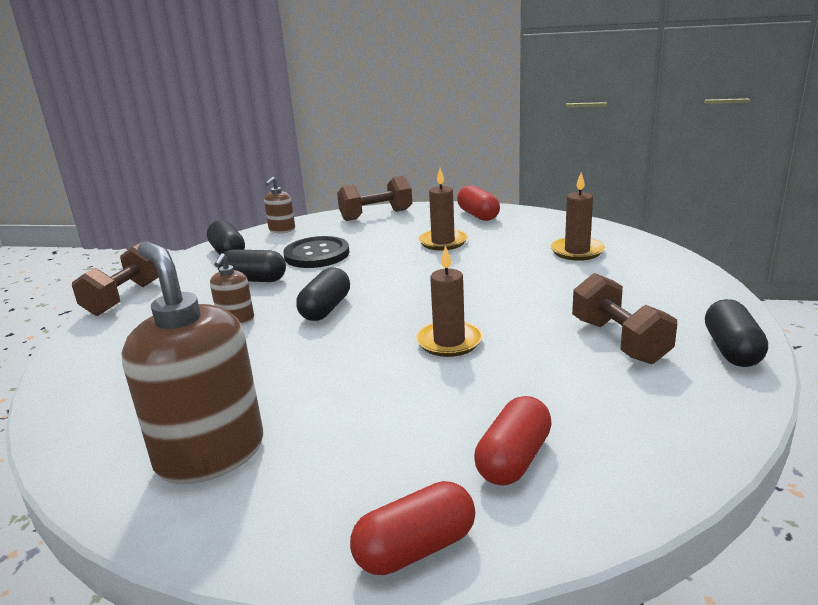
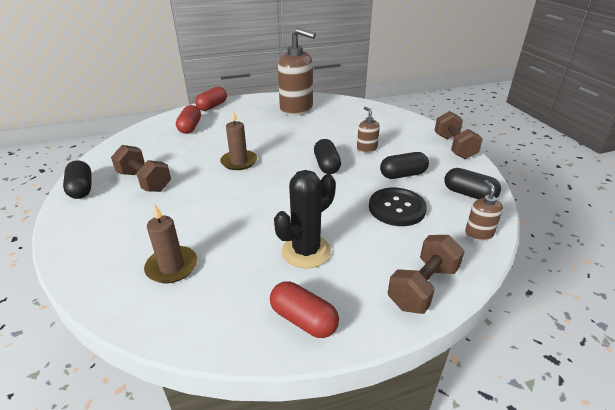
camera: 150 degrees right, 10 degrees up
(443, 242) = (306, 251): brown candle -> black cactus

